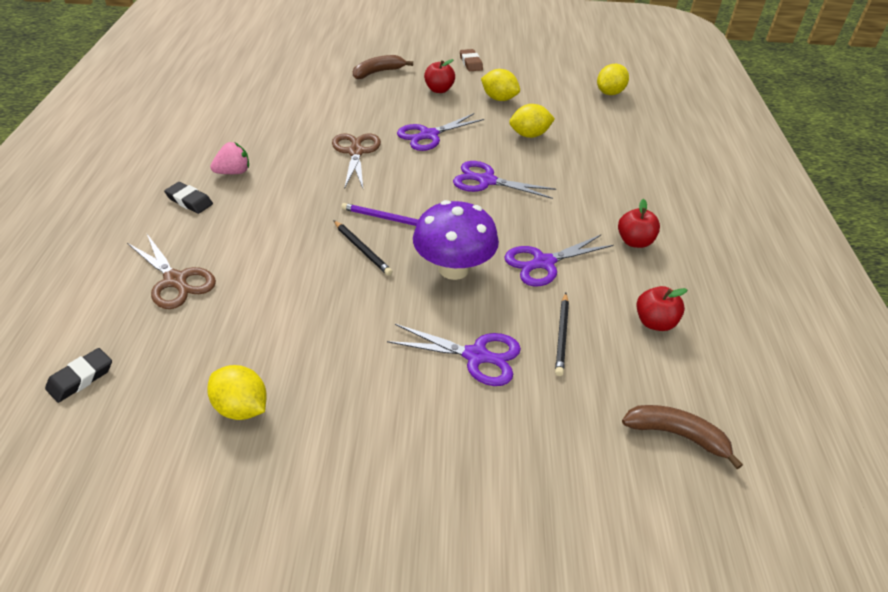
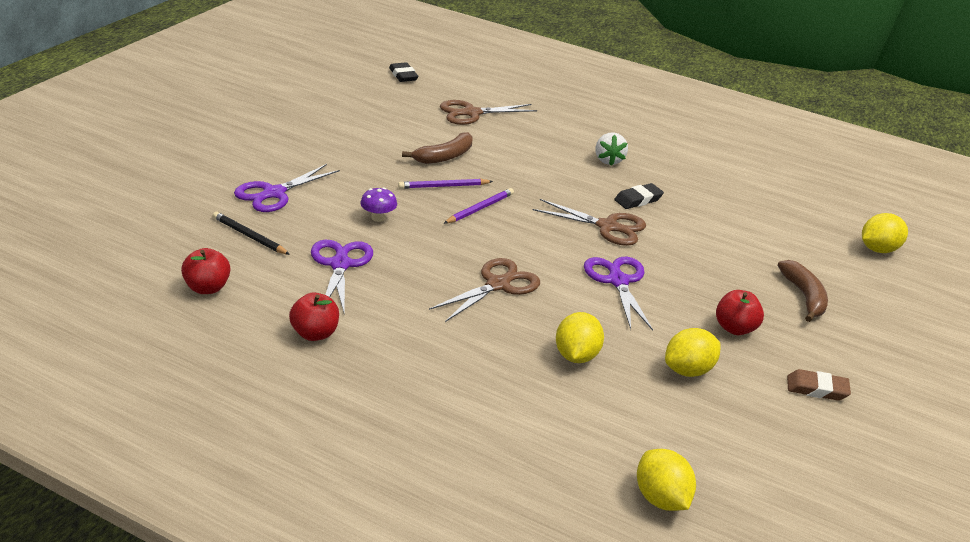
camera: 115 degrees right, 10 degrees down
(189, 201) = (574, 135): black eraser -> black eraser (638, 200)
(233, 172) = (608, 160): pink strawberry -> white strawberry
(241, 408) = (326, 110): yellow lemon -> yellow lemon (878, 249)
(362, 249) = (443, 186): black pencil -> purple pencil
(453, 269) = (378, 218): purple mushroom -> purple mushroom, size x0.45
(486, 181) = (498, 285): purple scissors -> brown scissors
(676, 435) = (106, 241): brown banana -> brown banana (444, 156)

